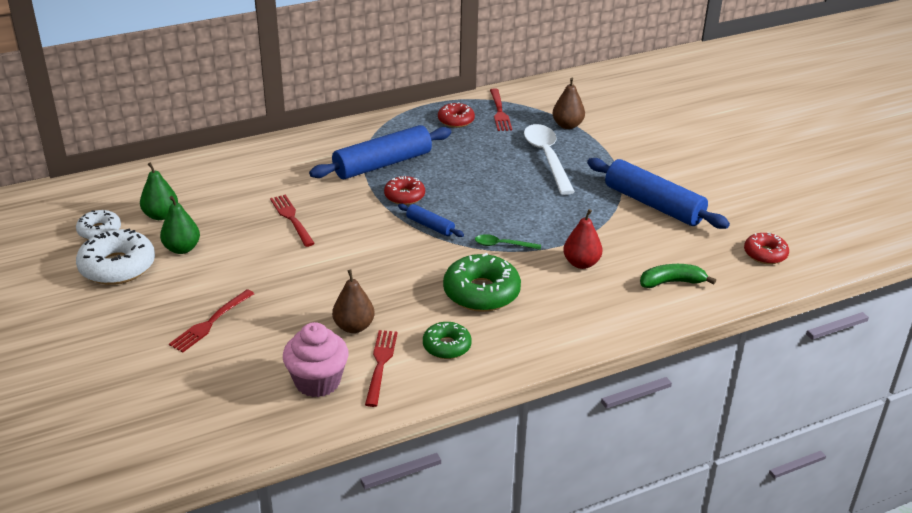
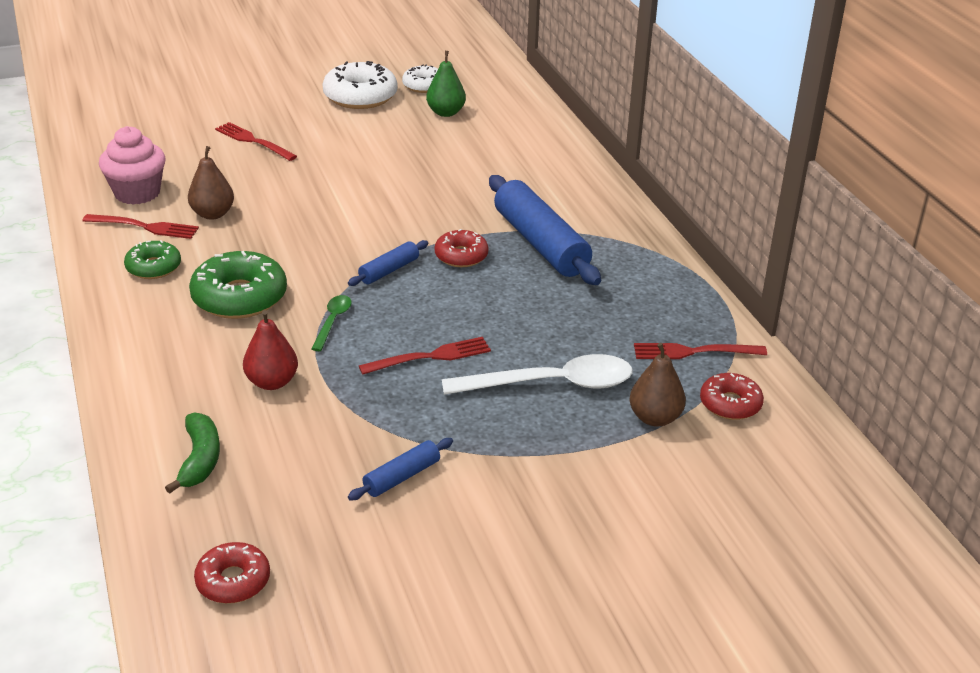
camera: 95 degrees right, 0 degrees up
(182, 248) = (382, 125): green pear -> none
(291, 219) = (424, 182): red fork -> red fork (430, 357)
(456, 120) = (663, 309): red donut -> red donut (730, 404)
(653, 205) = (401, 477): blue rolling pin -> blue rolling pin, size x0.48

